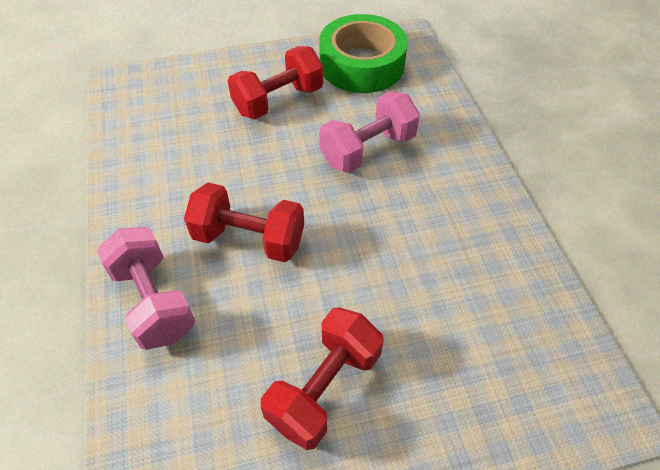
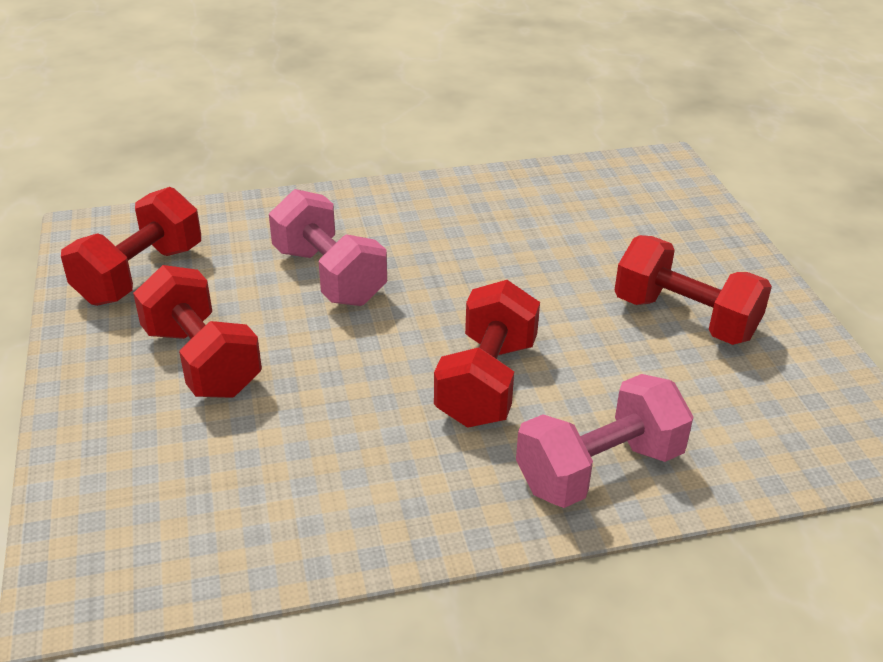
camera: 90 degrees left, 15 degrees down
(362, 64) = (140, 275): green tape -> red dumbbell

